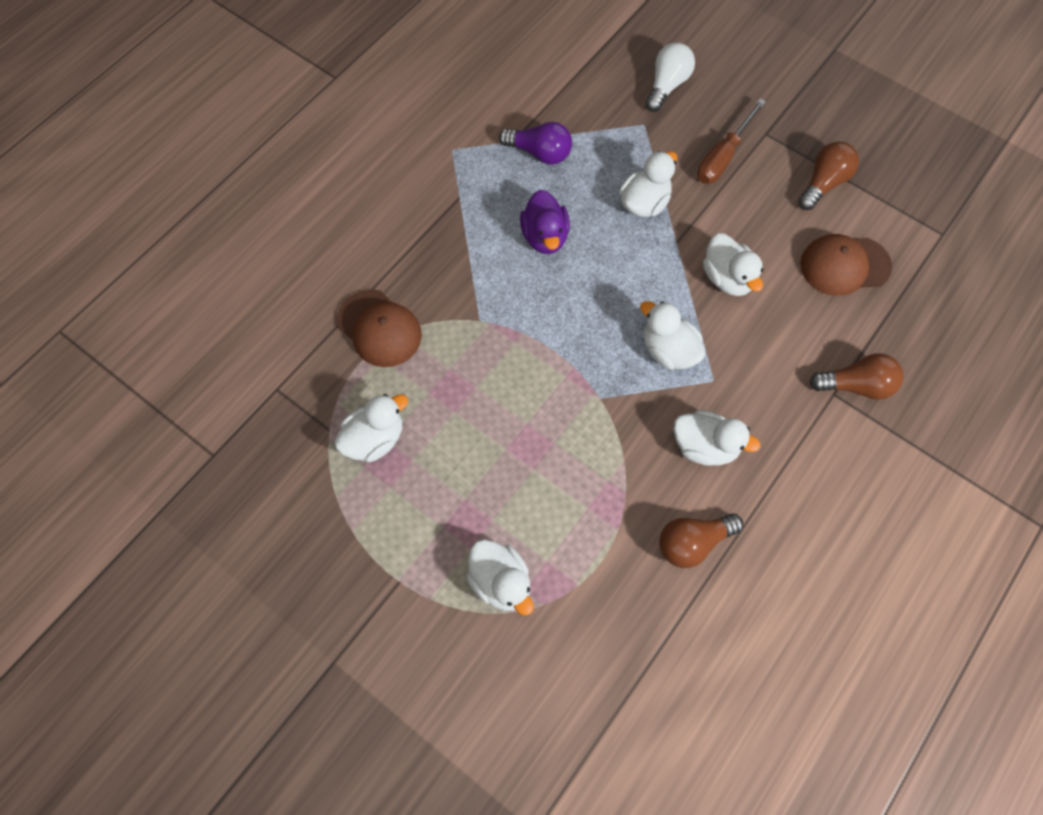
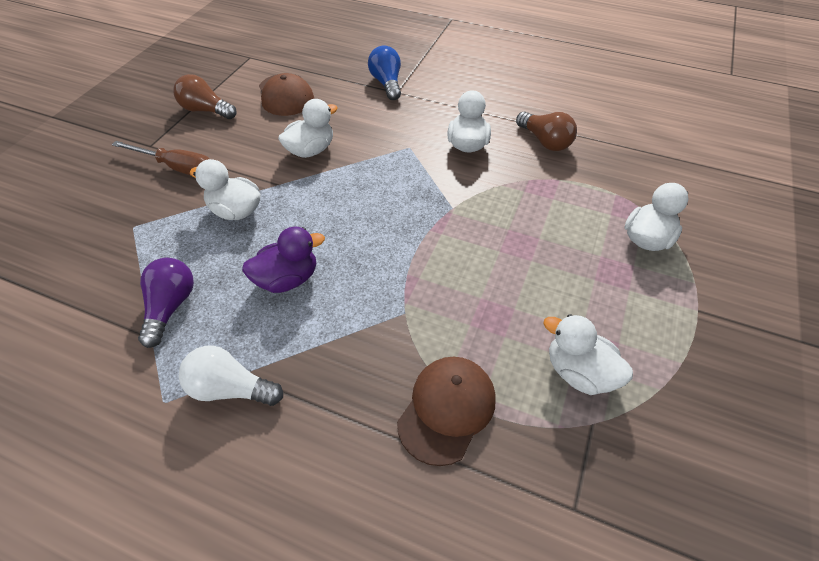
camera: 105 degrees left, 15 degrees down
(667, 85) = (80, 216): white light bulb -> white light bulb (231, 388)
(668, 350) = (391, 174): white duck -> none
(856, 385) = (387, 83): brown light bulb -> blue light bulb

